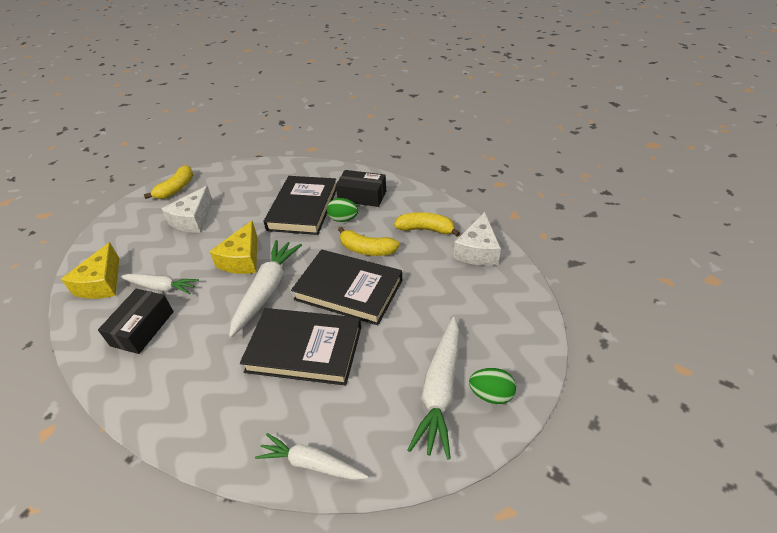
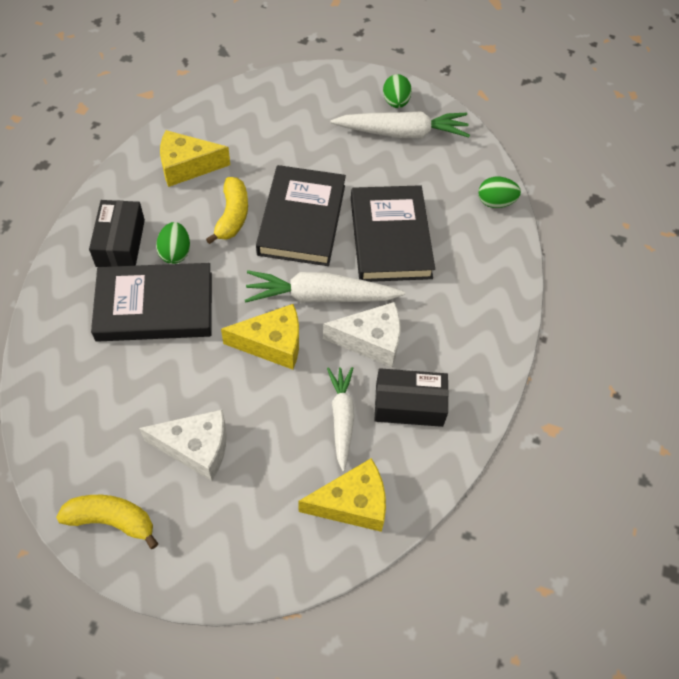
camera: 110 degrees left, 15 degrees up
(311, 463) = (495, 202): white carrot -> green egg
(426, 229) = (187, 166): yellow banana -> yellow cheese
(477, 251) = (219, 119): white cheese -> white cheese (371, 341)

